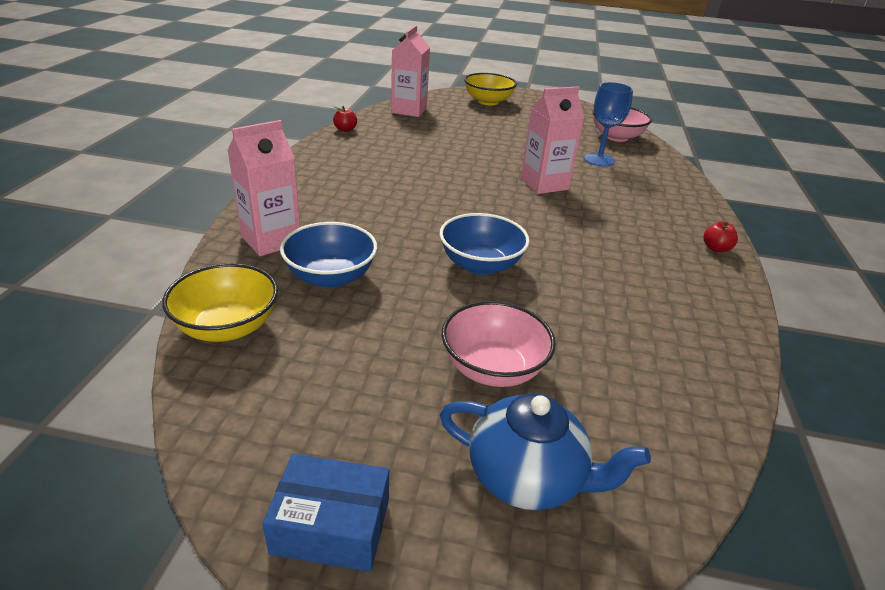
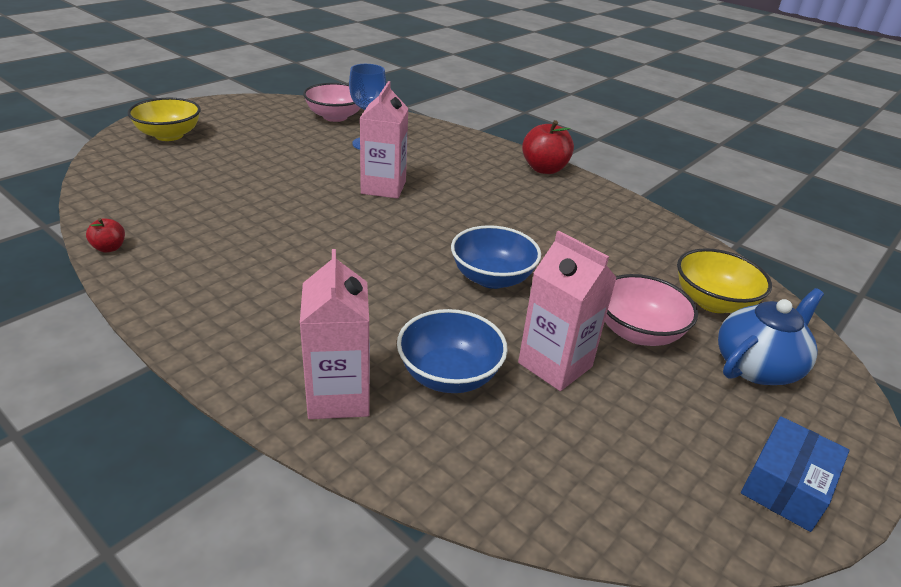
camera: 60 degrees left, 0 degrees up
(227, 327) = (495, 481): yellow bowl -> yellow bowl (713, 302)
(409, 110) = (118, 187): pink carton -> pink carton (555, 365)
(716, 248) = (544, 169): red apple -> red apple, size x1.94

